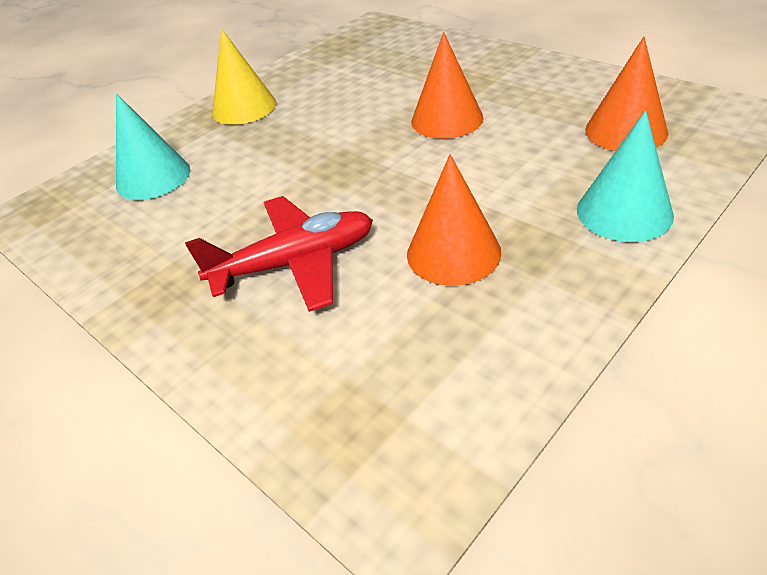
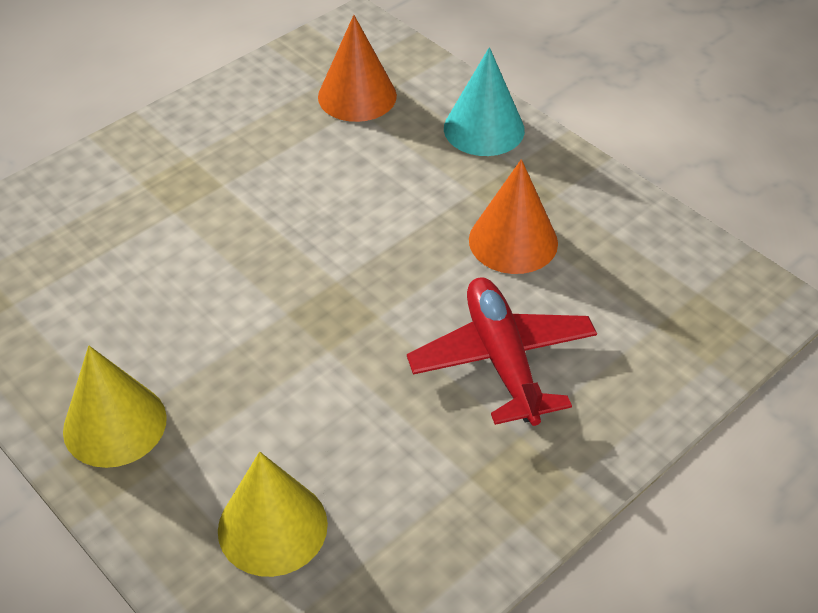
camera: 90 degrees left, 5 degrees up
(153, 177) = (272, 527): turquoise cone -> yellow cone
(447, 119) = (268, 214): orange cone -> none

